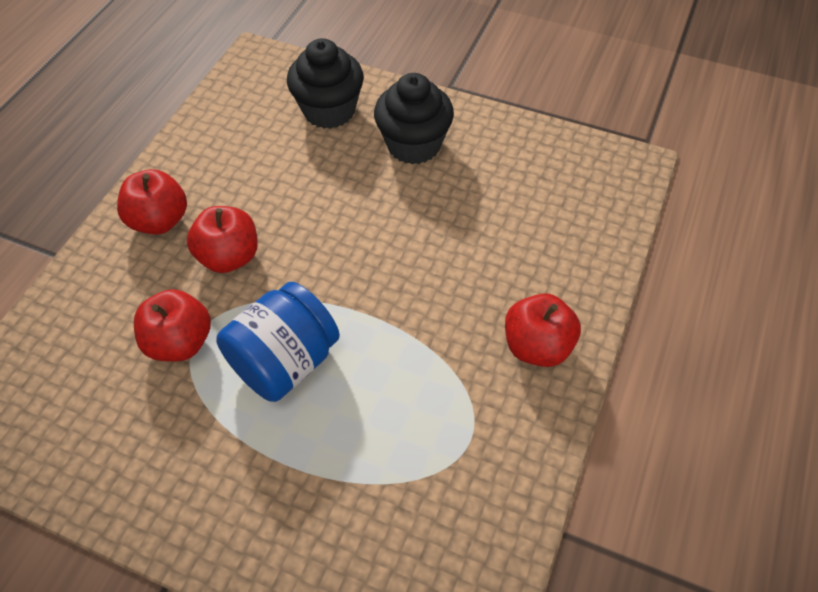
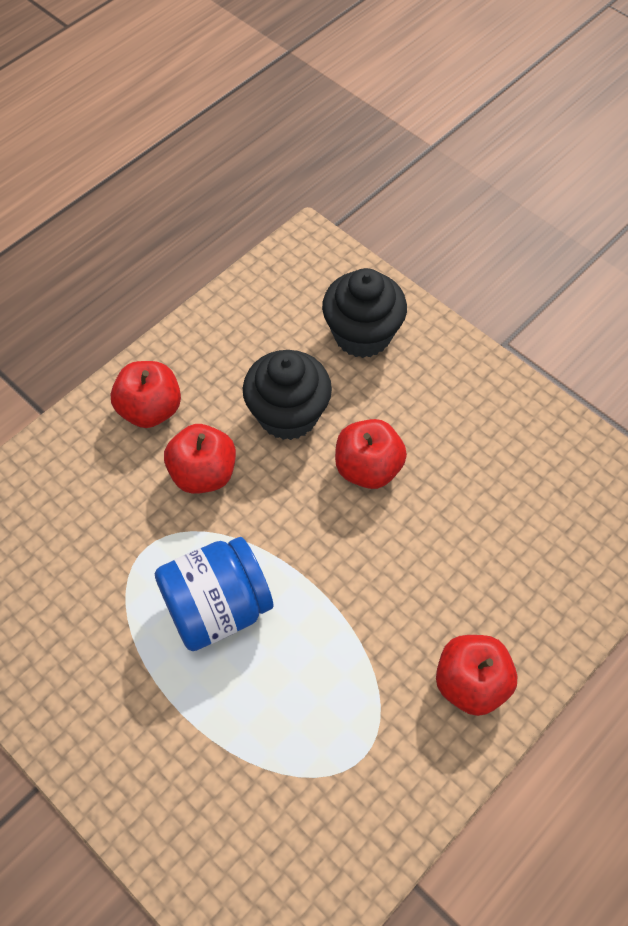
camera: 20 degrees right, 5 degrees up
(180, 342) = (127, 550): red apple -> red apple (368, 468)
(414, 145) = (435, 405): black cupcake -> black cupcake (288, 414)

